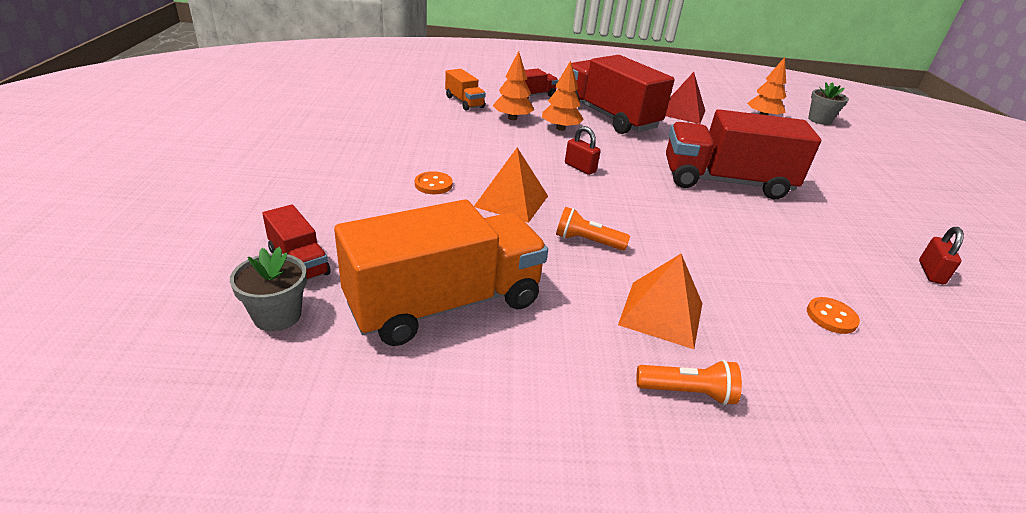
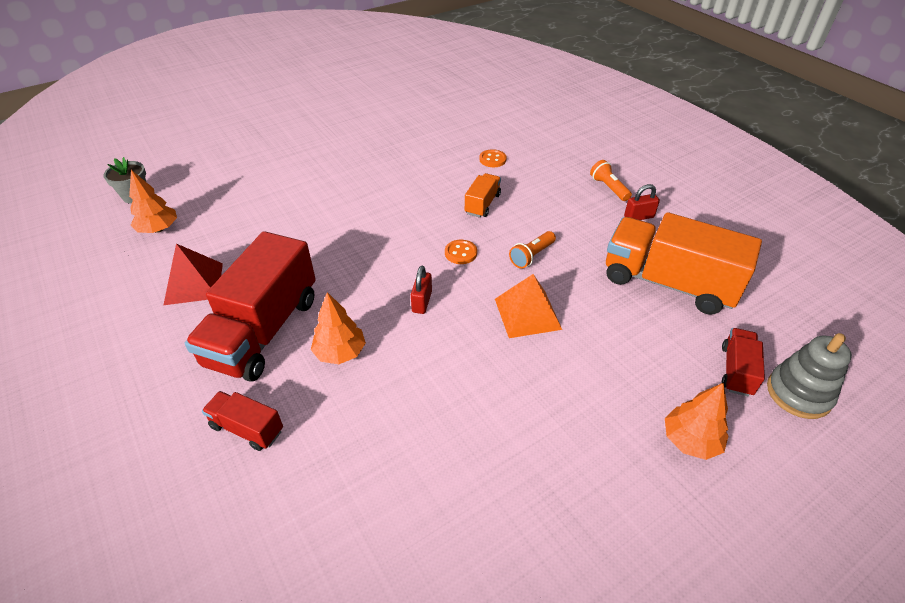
camera: 120 degrees left, 10 degrees up
(222, 278) = (798, 393): none -> grey stacking toy
(277, 316) = (773, 340): grey flower pot -> none
(433, 184) = (562, 372): orange button -> orange button (460, 253)
(464, 102) = (340, 483): orange truck -> orange truck (482, 204)
(512, 118) = (349, 405): orange tree -> orange tree (690, 441)
(587, 241) = (531, 256): orange flashlight -> orange flashlight turned 60 degrees clockwise
(661, 313) = (564, 208): orange pyramid -> none
(725, 182) = (357, 221): red truck -> none
(931, 272) = (402, 135): red padlock -> red padlock (639, 217)

